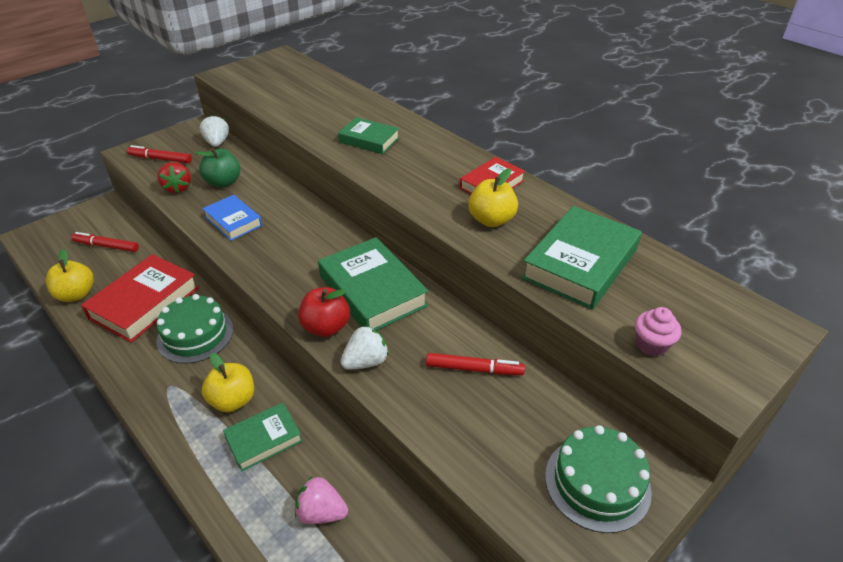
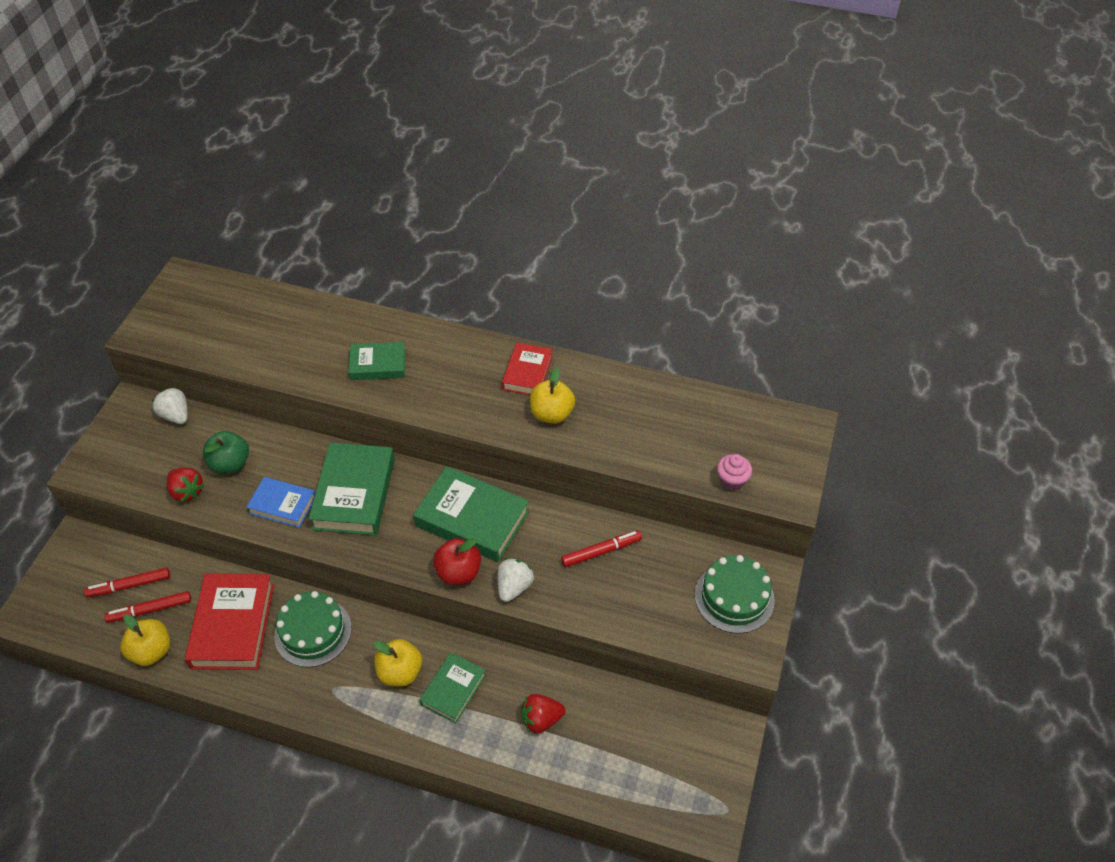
camera: 30 degrees left, 10 degrees up
(160, 159) = (130, 464): red marker -> red marker (150, 610)
(321, 512) = (541, 719): pink strawberry -> red strawberry
(580, 263) = (646, 428): green book -> green book (354, 494)

